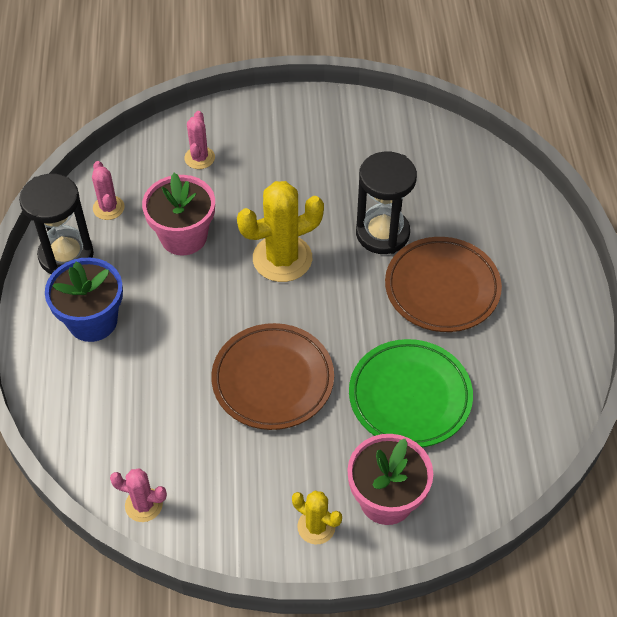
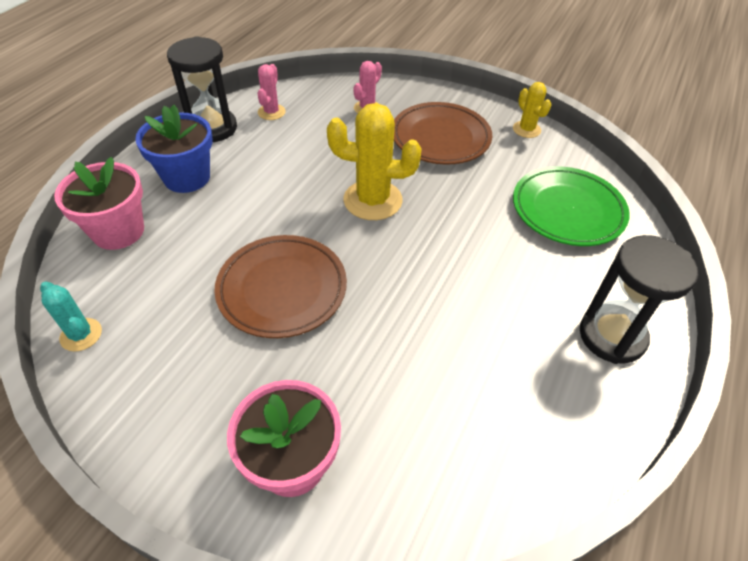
camera: 30 degrees right, 5 degrees down
(143, 505) = (81, 335): pink cactus -> turquoise cactus
(183, 237) = (308, 152): pink flower pot -> pink flower pot (118, 231)
(316, 527) = (202, 448): yellow cactus -> yellow cactus (526, 129)
(382, 233) = (477, 220): black hourglass -> black hourglass (612, 336)
(410, 397) = (396, 371): green plate -> green plate (567, 210)
(442, 288) = (502, 289): brown plate -> brown plate (440, 138)

